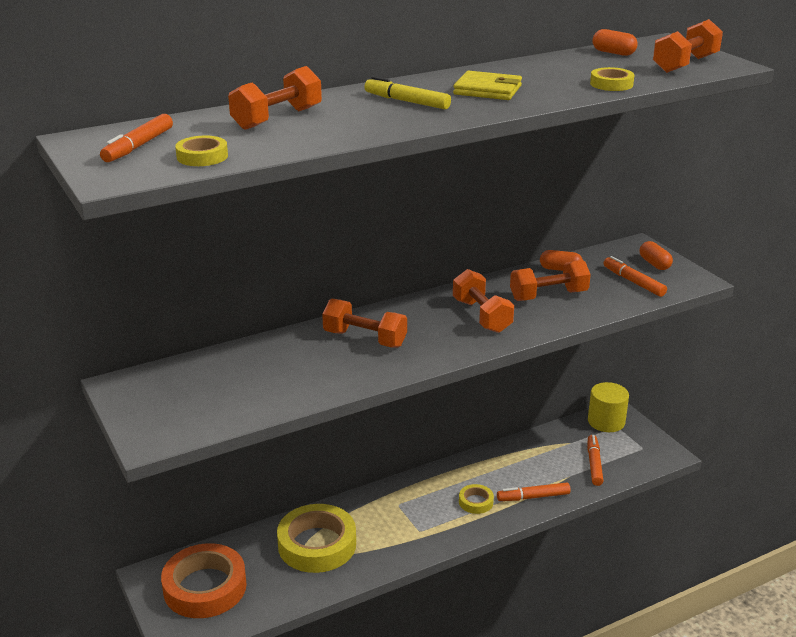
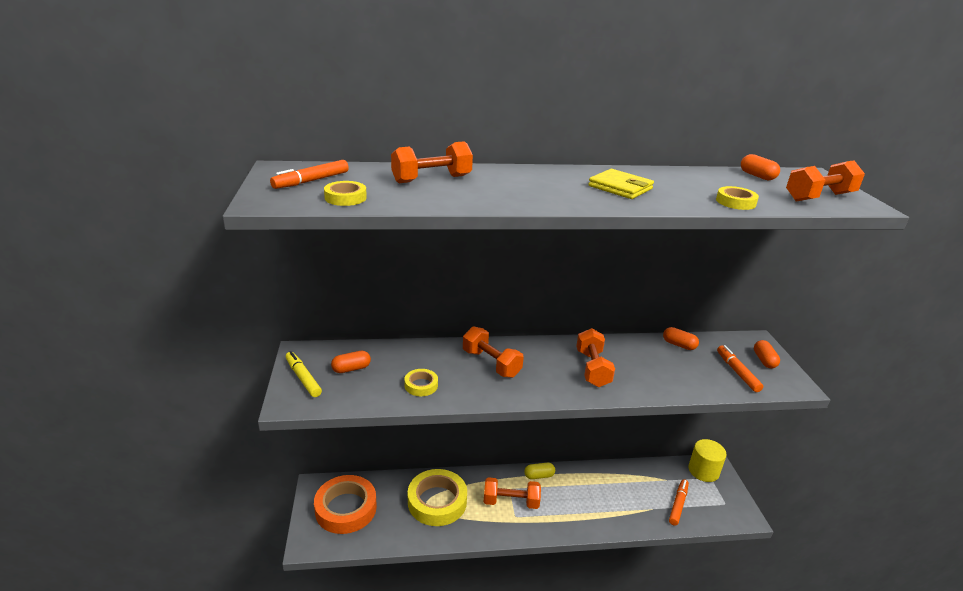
camera: 20 degrees right, 0 degrees up
(199, 386) = (351, 369): none -> orange capsule
(407, 101) = (544, 184): yellow marker -> yellow marker (303, 378)
(425, 480) = (539, 476): none -> yellow capsule
(476, 502) = (569, 506): yellow tape -> yellow tape (421, 385)
(533, 497) = (616, 517): orange marker -> none
(548, 296) = (657, 365): orange dumbbell -> orange dumbbell (511, 502)

